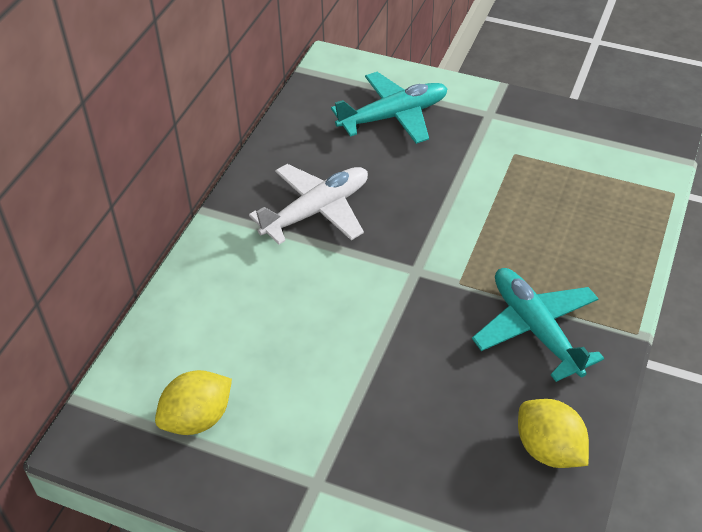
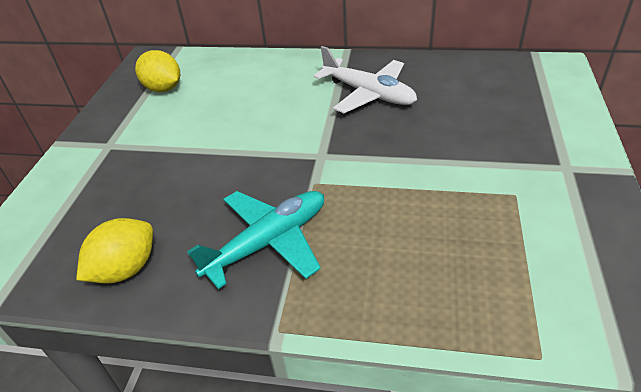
camera: 80 degrees right, 5 degrees down
(394, 116) = (512, 109): turquoise plane -> none

